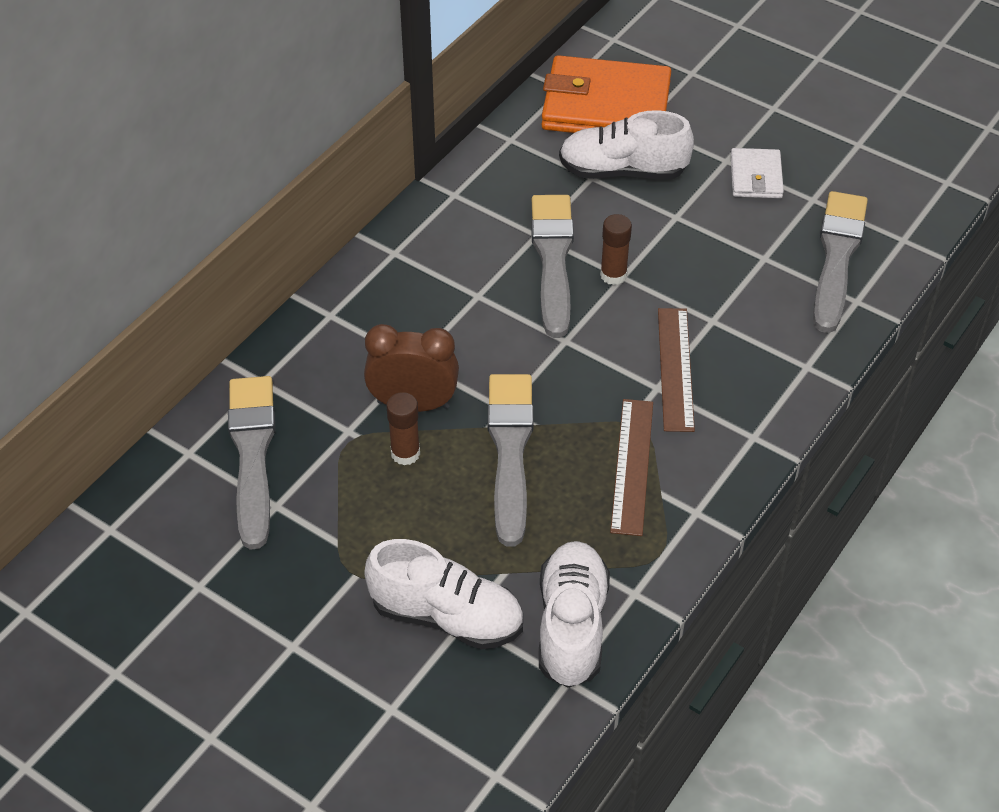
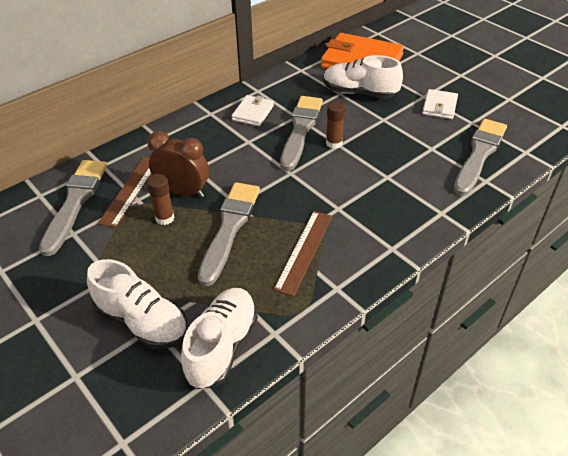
camera: 15 degrees right, 5 degrees down
(464, 240) = (253, 113): none -> white wallet
(675, 368) = (354, 199): brown ruler -> brown ruler (131, 190)

